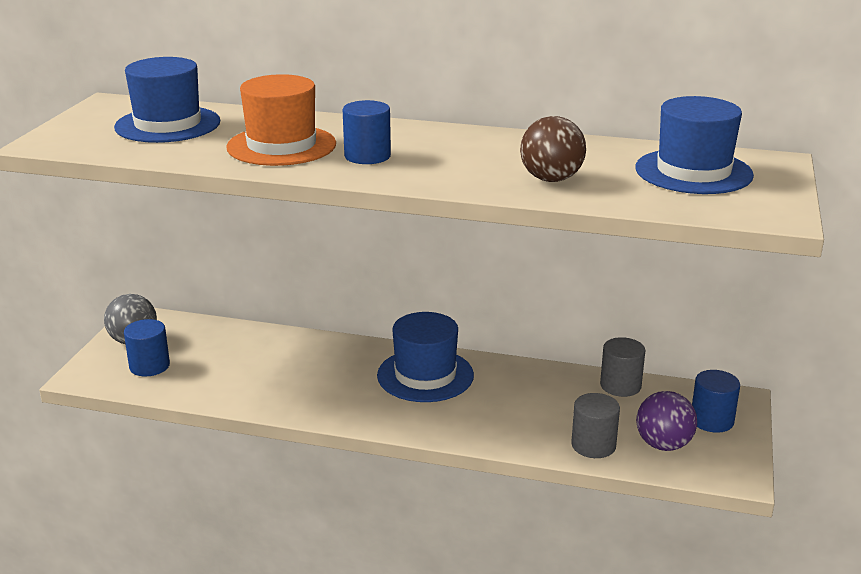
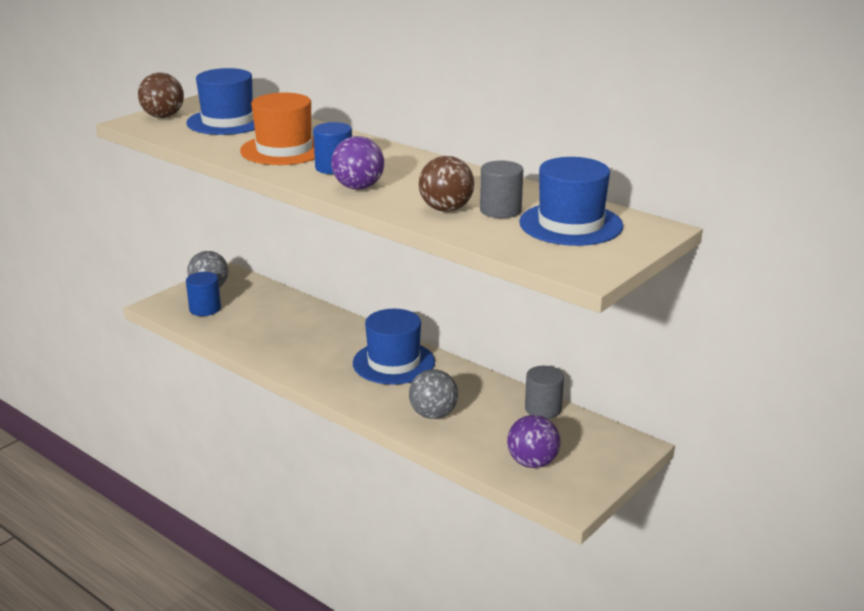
camera: 25 degrees right, 0 degrees up
(76, 131) = (163, 116): none -> brown ball
(425, 173) = (358, 187): none -> purple ball
(519, 421) = (433, 414): none -> grey ball
(593, 445) = (474, 448): grey cylinder -> grey cylinder (500, 210)
(712, 420) = (594, 455): blue cylinder -> none

